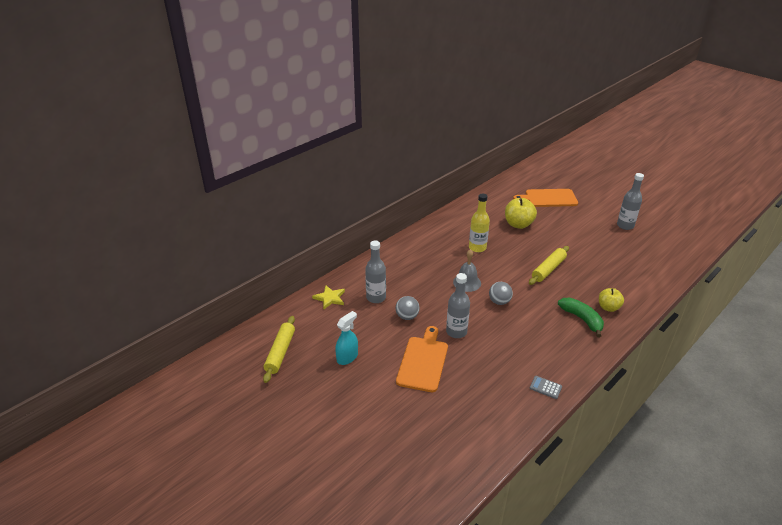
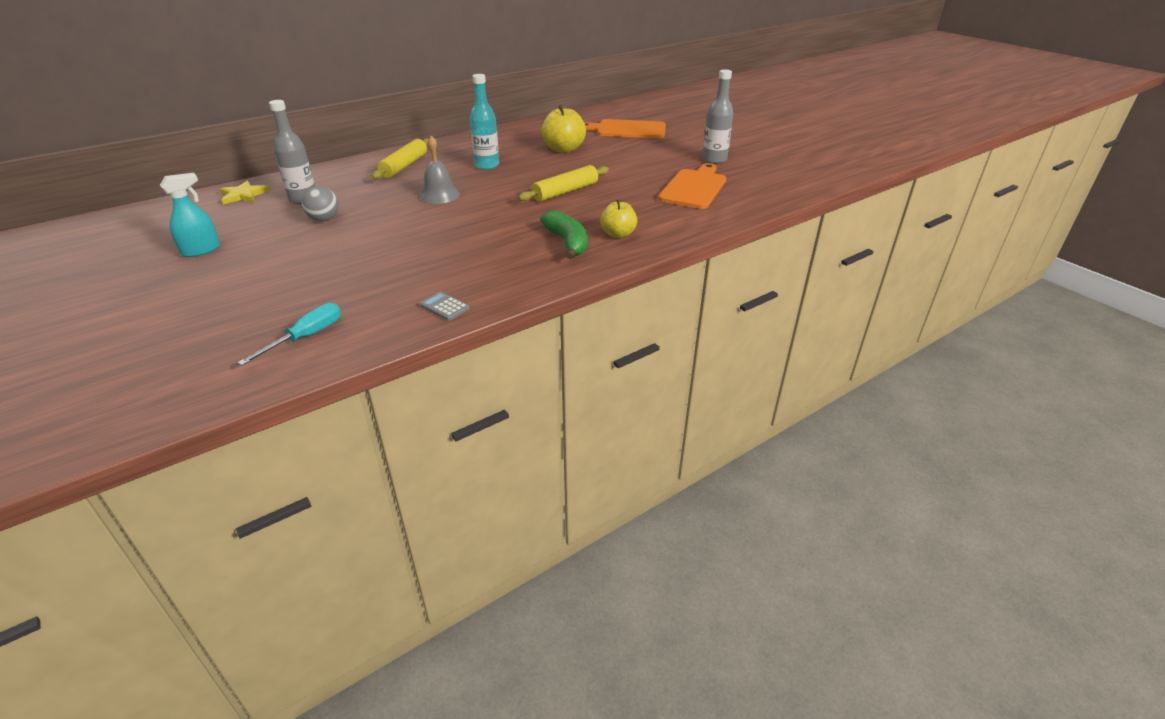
camera: 10 degrees right, 0 degrees up
(280, 352) = (121, 238): yellow rolling pin -> yellow rolling pin (404, 166)
(423, 361) = (298, 263): orange cutting board -> orange cutting board (694, 187)
(456, 332) = (375, 239): grey bottle -> none
(477, 248) = (487, 165): yellow bottle -> turquoise bottle
(480, 425) = (306, 337): none -> turquoise screwdriver
(499, 302) = (465, 216): grey ball -> none

